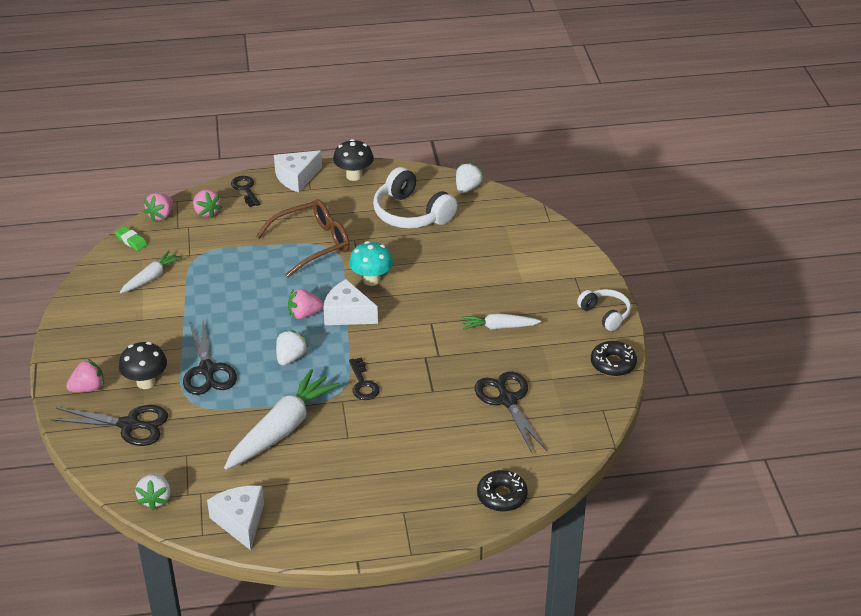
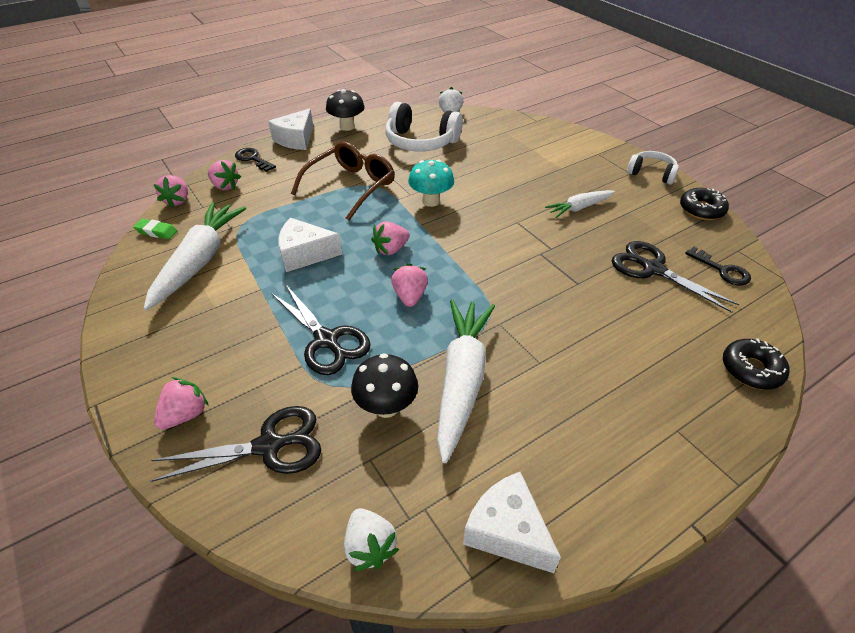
camera: 25 degrees left, 5 degrees up
(146, 382) = (259, 380): black mushroom -> black mushroom (386, 407)
(151, 277) = (199, 261): white carrot -> white carrot, size x1.83
(290, 358) = (410, 296): white strawberry -> pink strawberry
(347, 314) = (433, 237): white cheese -> white cheese (305, 254)
(363, 384) = (506, 299): black key -> black key (722, 270)

